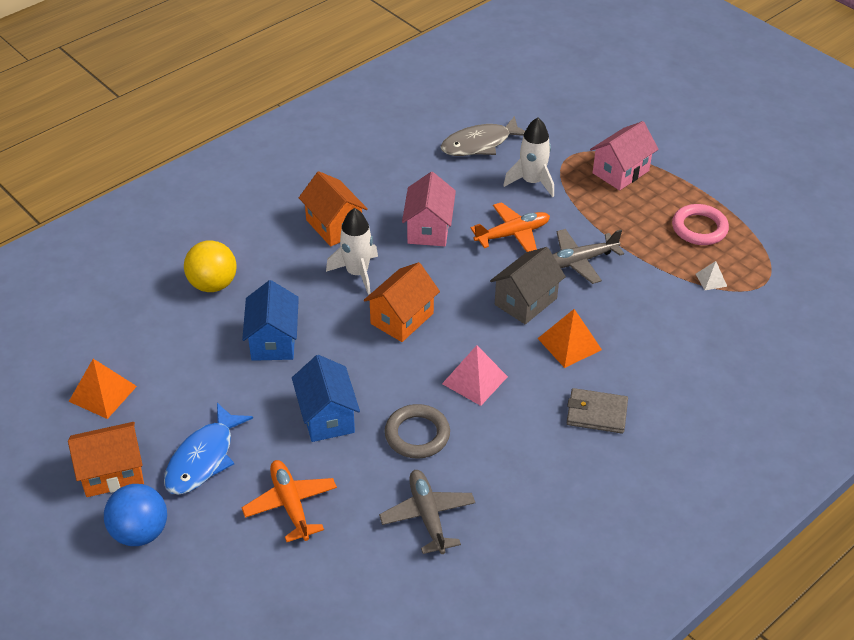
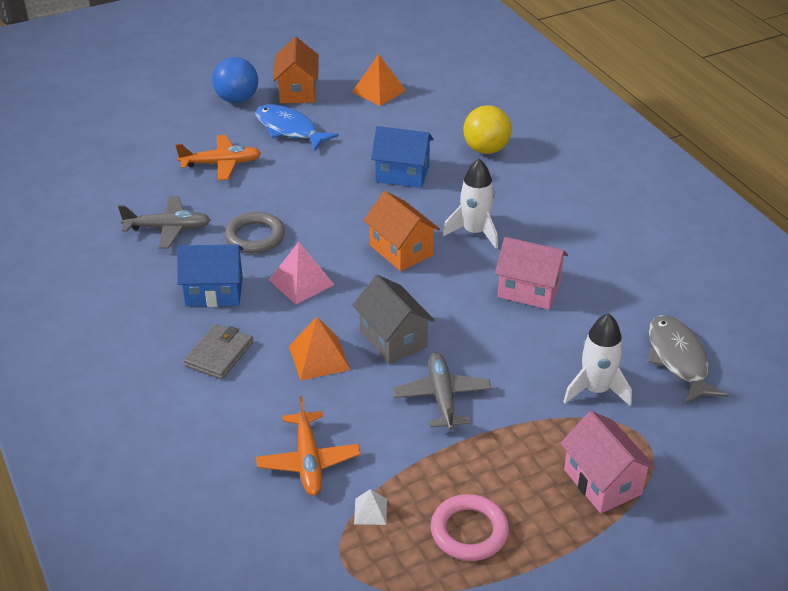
camera: 105 degrees right, 5 degrees down
(327, 417) = (301, 191): blue house -> blue house (214, 292)
(334, 226) = (549, 227): orange house -> none
(513, 234) = (504, 352): orange plane -> orange plane (308, 461)

